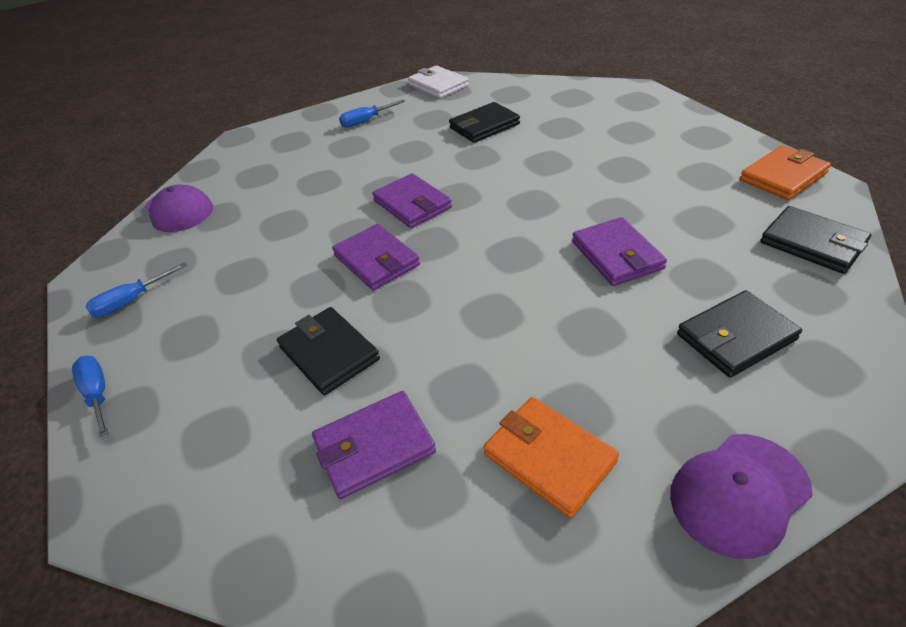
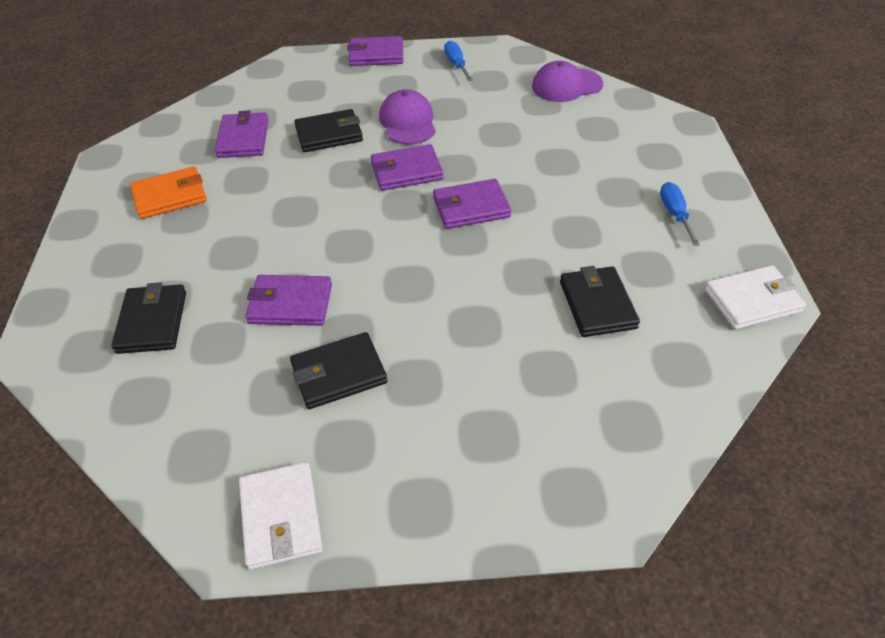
camera: 110 degrees right, 5 degrees up
(98, 395) = (376, 55): blue screwdriver -> purple wallet
(739, 493) = (76, 255): purple cap -> purple cap (408, 122)
(783, 176) = (281, 517): orange wallet -> white wallet
(812, 243) = (177, 449): black wallet -> black wallet (339, 373)

